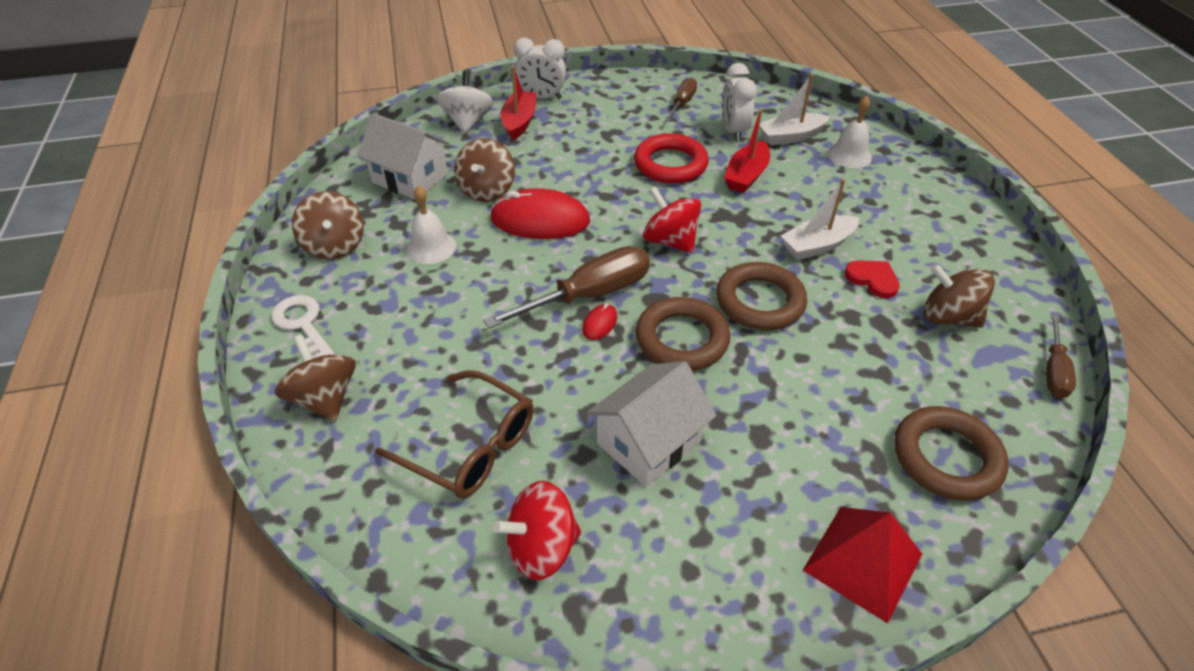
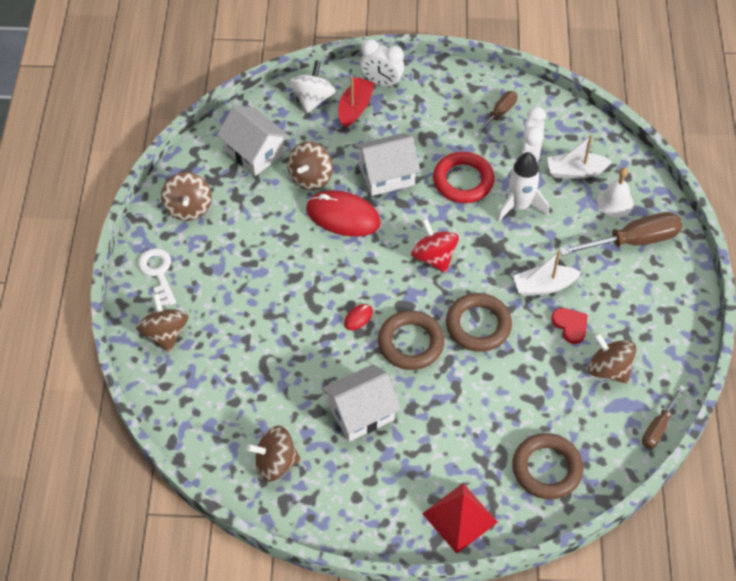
camera: 15 degrees right, 10 degrees up
(431, 247) = (257, 224): white bell -> none
(470, 446) = (249, 389): brown glasses -> none
(541, 547) = (275, 463): red spinning top -> brown spinning top
(579, 173) = (387, 175): none -> white house
(590, 294) = (359, 292): brown screwdriver -> brown screwdriver (634, 241)
(746, 176) = (519, 206): red boat -> white rocket

